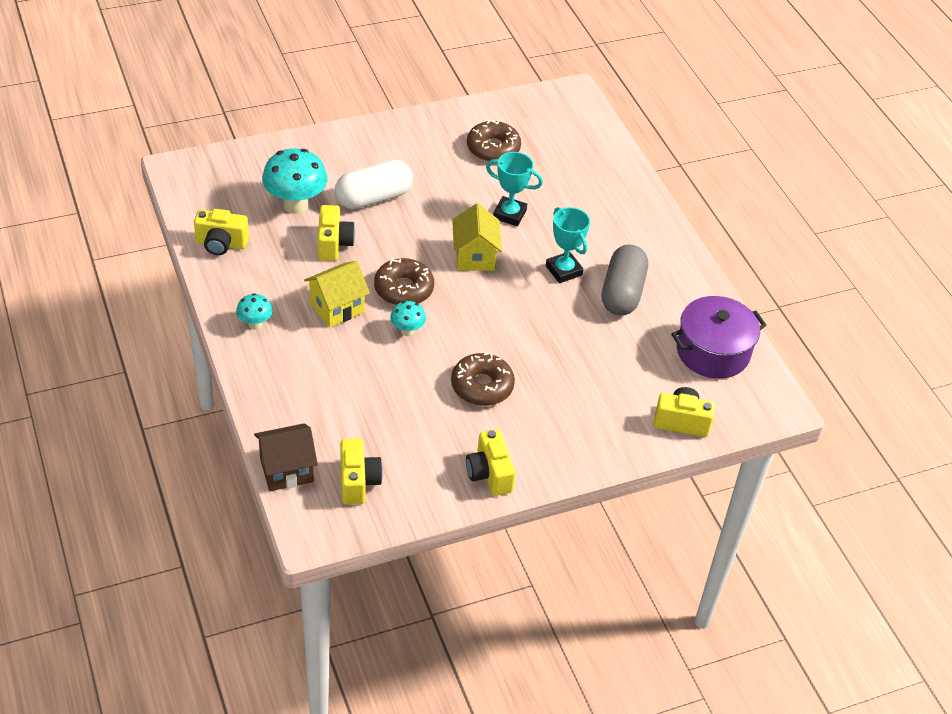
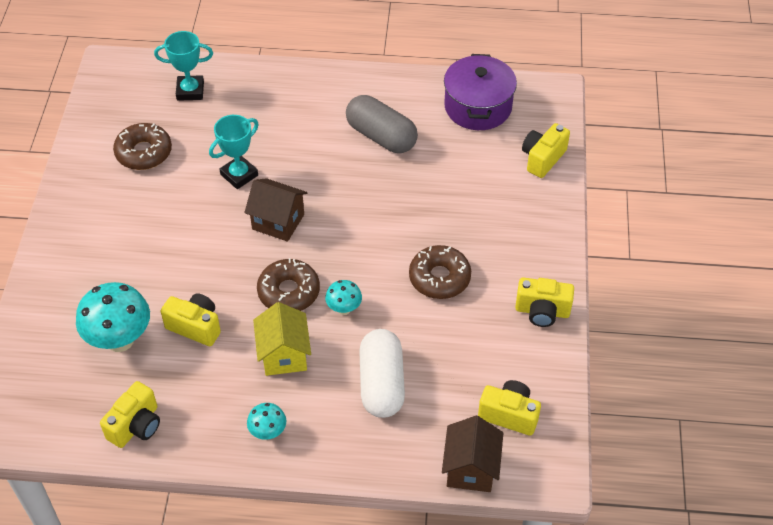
camera: 60 degrees left, 5 degrees up
(373, 198) = (151, 271): white capsule -> white capsule (382, 384)
(475, 256) = (278, 222): yellow house -> brown house
(564, 270) = (332, 165): turquoise trophy -> turquoise trophy (190, 91)

